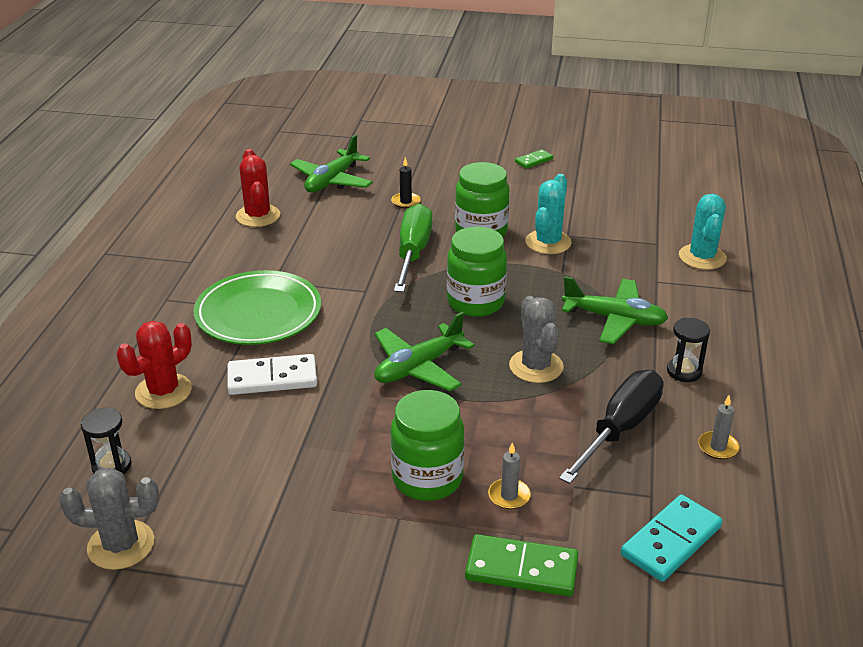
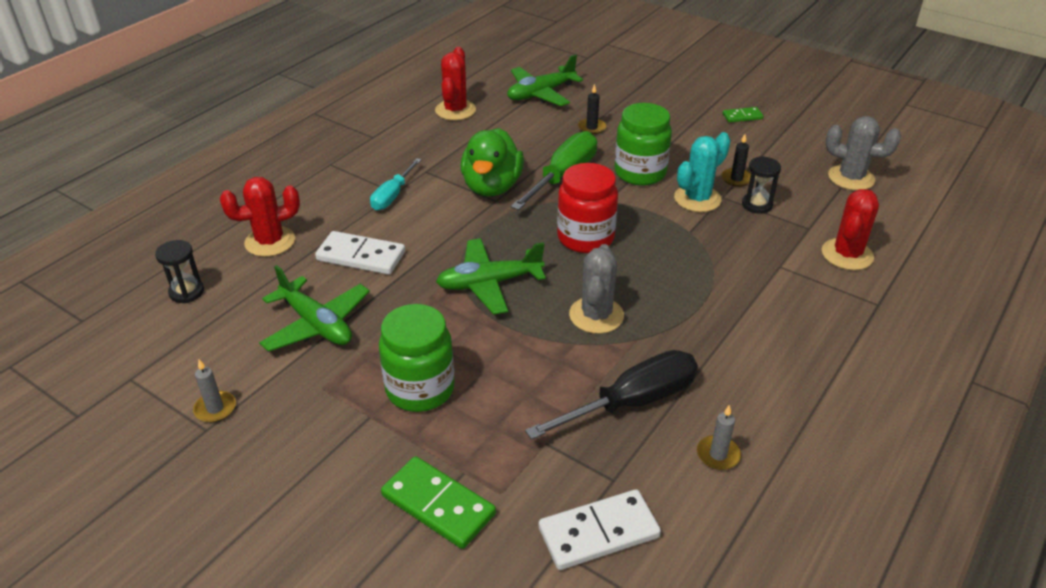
camera: 25 degrees right, 5 degrees up
(121, 545) = (144, 360): grey cactus -> grey cactus (851, 178)
(258, 313) = (392, 196): green plate -> turquoise screwdriver
(352, 279) = (492, 187): none -> green duck
(475, 302) = (585, 238): green jar -> red jar
(509, 496) = (479, 431): grey candle -> grey candle (215, 408)
(568, 217) = (736, 179): none -> black candle
(614, 319) = (707, 292): green plane -> green plane (316, 324)
(671, 541) = (598, 533): turquoise domino -> white domino
(684, 371) = (740, 366): black hourglass -> black hourglass (757, 205)
(702, 257) = (847, 254): turquoise cactus -> red cactus

